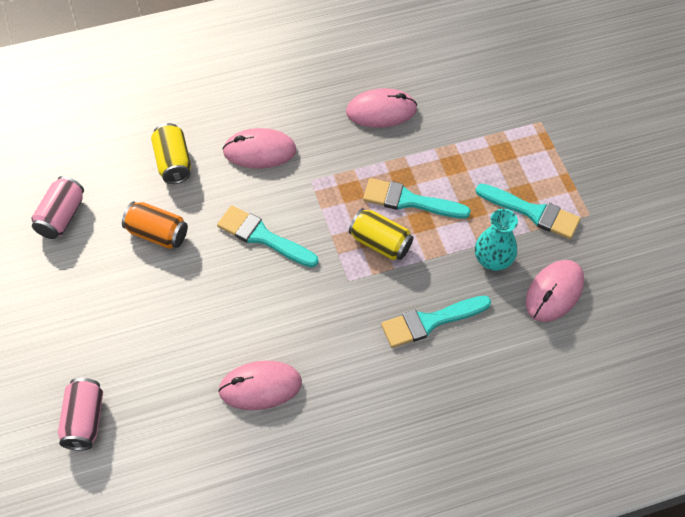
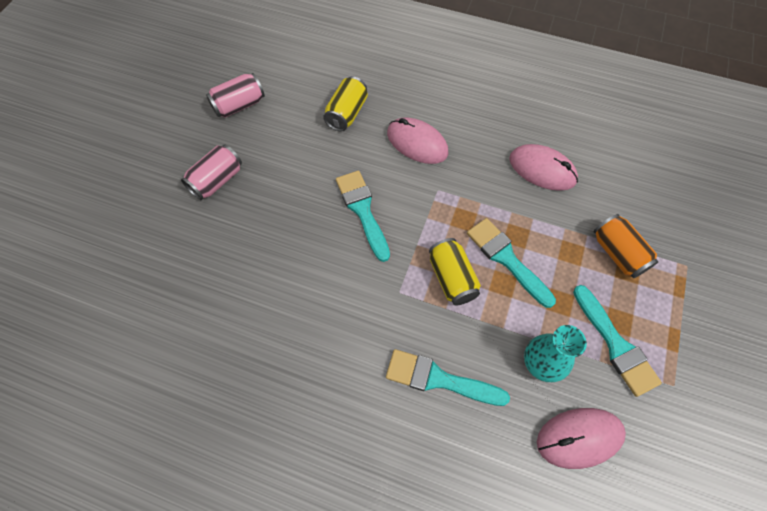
camera: 40 degrees right, 5 degrees up
(84, 420) = (117, 262): pink can -> pink can (217, 180)
(157, 233) = (290, 158): orange can -> orange can (618, 253)
(260, 387) = (256, 331): pink mouse -> none

